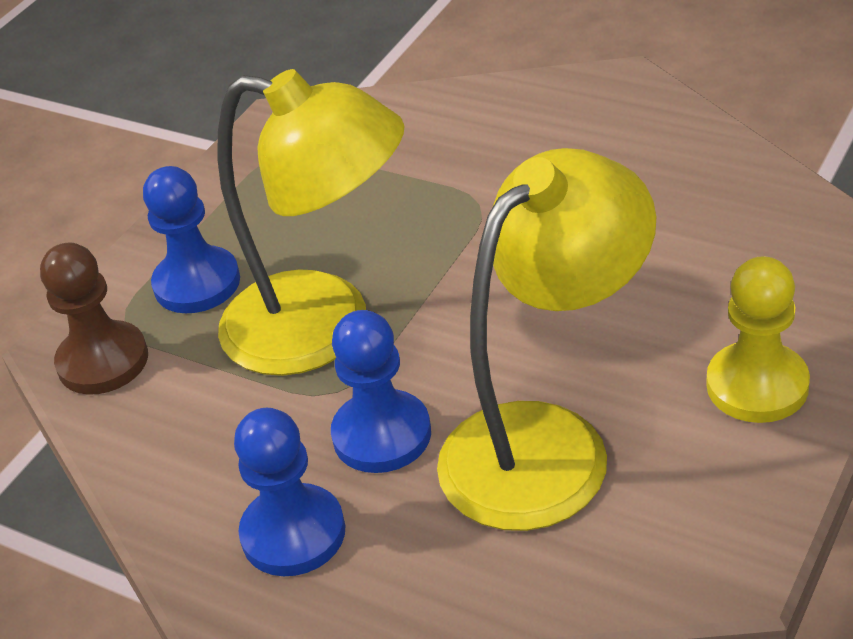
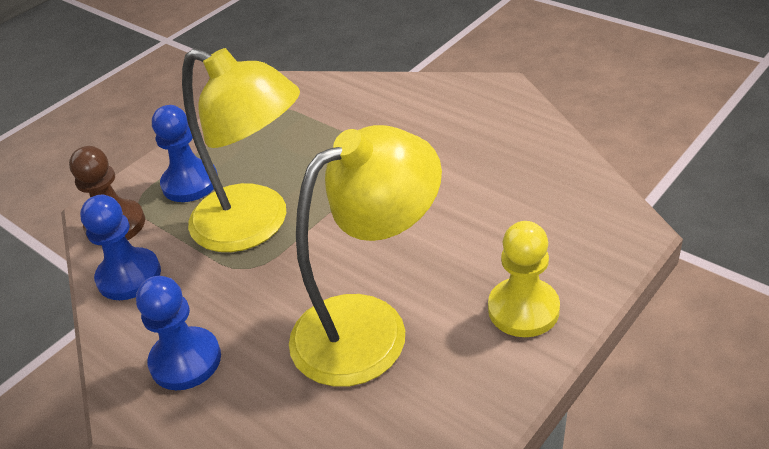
camera: 10 degrees right, 0 degrees up
(382, 435) = (265, 302): blue pawn -> blue pawn (129, 276)

